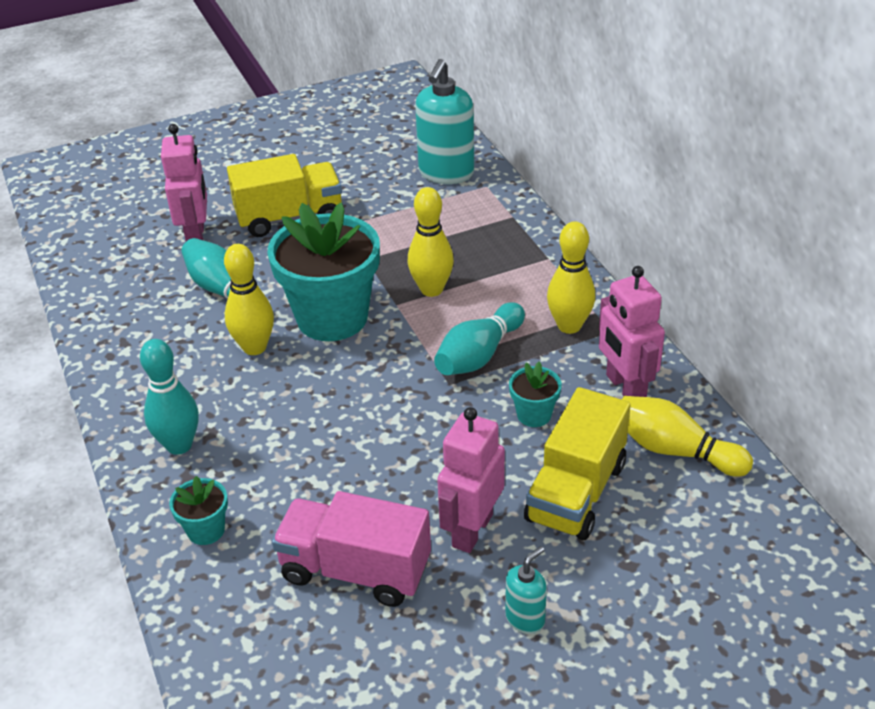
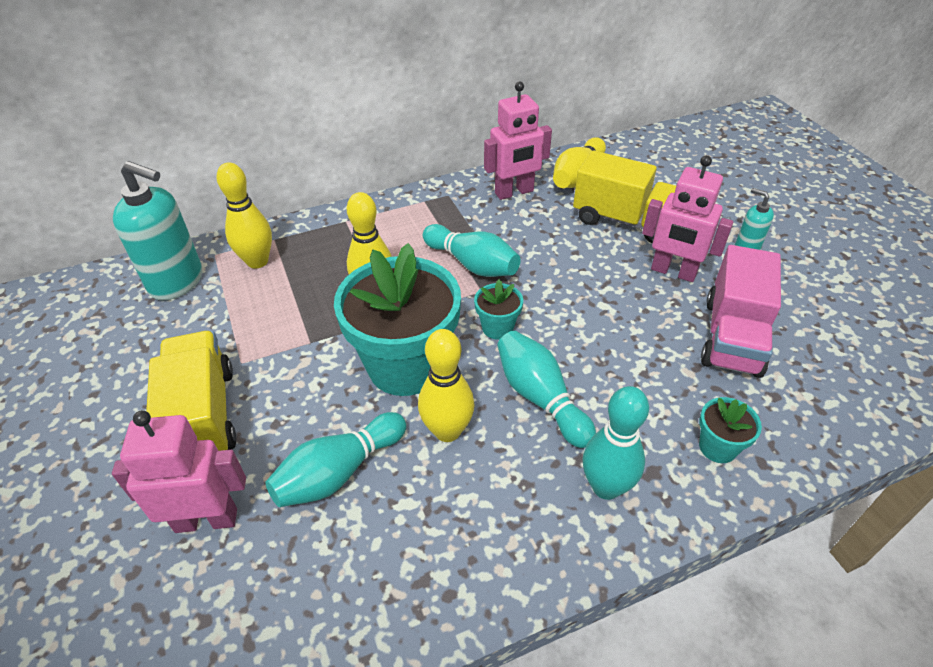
camera: 90 degrees left, 5 degrees up
(283, 406) = (540, 398): none -> turquoise bowling pin
(534, 415) = (545, 237): turquoise flower pot -> turquoise flower pot (497, 328)
(569, 326) = (440, 214): yellow bowling pin -> yellow bowling pin (257, 261)

